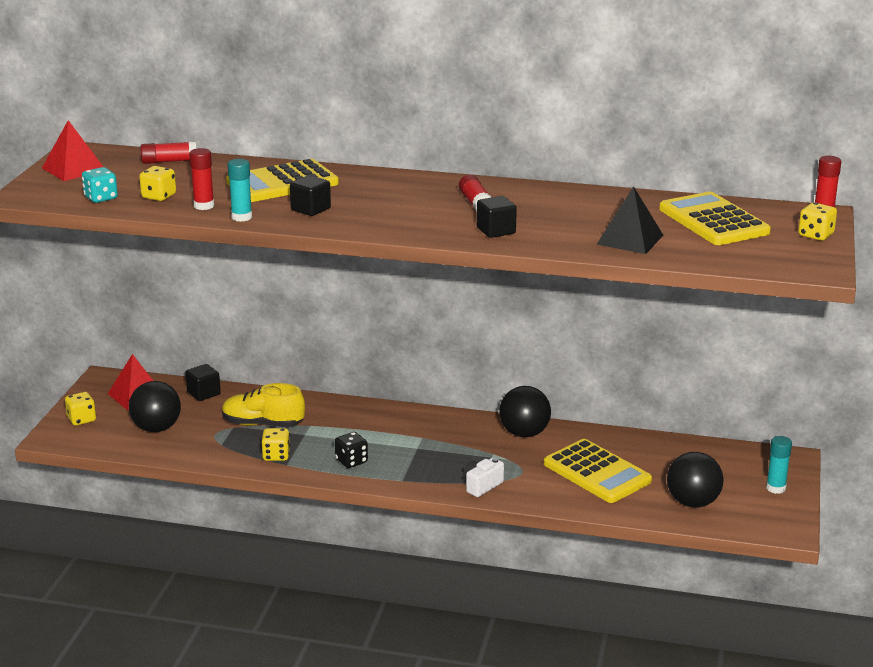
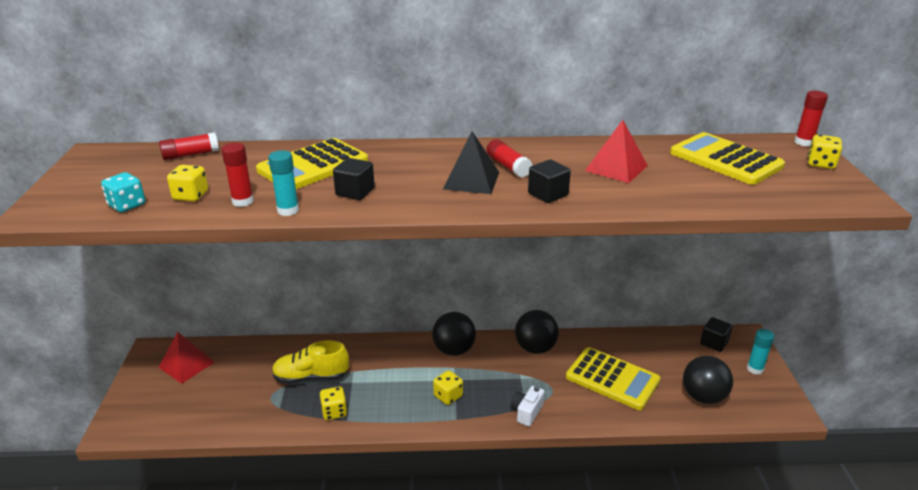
camera: 15 degrees left, 5 degrees up
(74, 169) = (91, 174): red pyramid -> red pyramid (616, 168)
(81, 419) = (138, 402): yellow dice -> yellow dice (448, 396)
(156, 428) = (214, 400): black ball -> black ball (454, 350)
(203, 393) = (248, 352): black cube -> black cube (714, 343)
(351, 461) = (404, 405): black dice -> none
(630, 239) = (674, 188): black pyramid -> black pyramid (471, 180)

